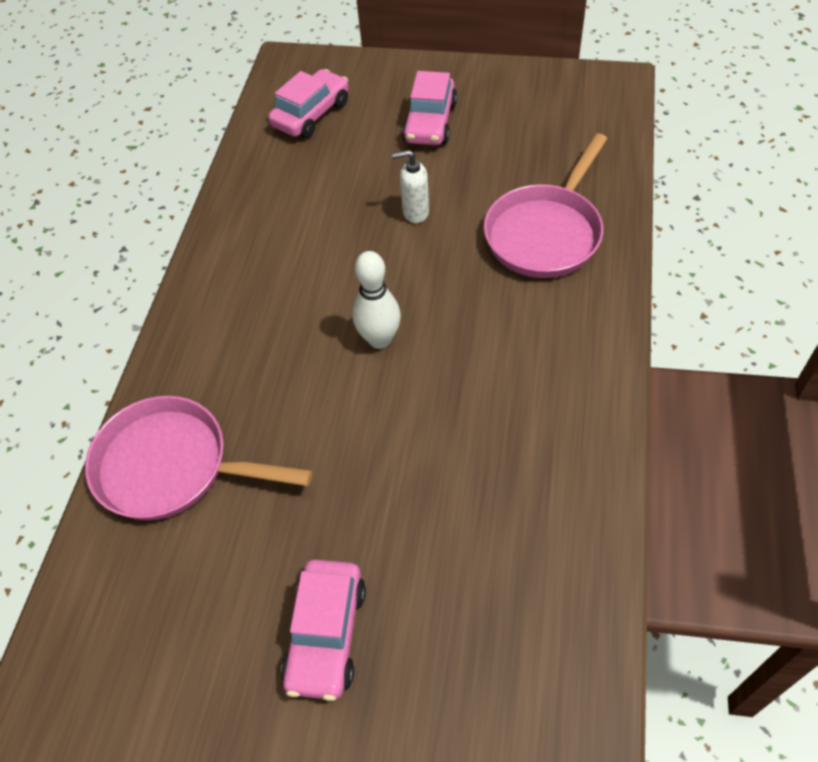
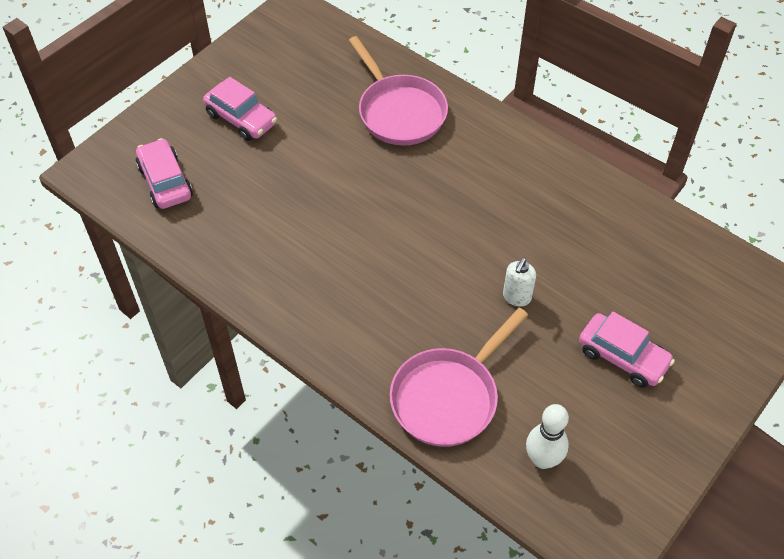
camera: 65 degrees left, 0 degrees up
(379, 339) = (423, 237): white bowling pin -> white bowling pin (542, 459)
(415, 212) = (324, 168): white soap dispenser -> white soap dispenser (516, 297)

